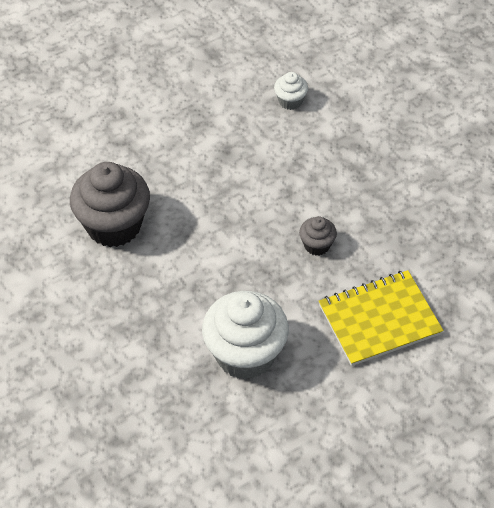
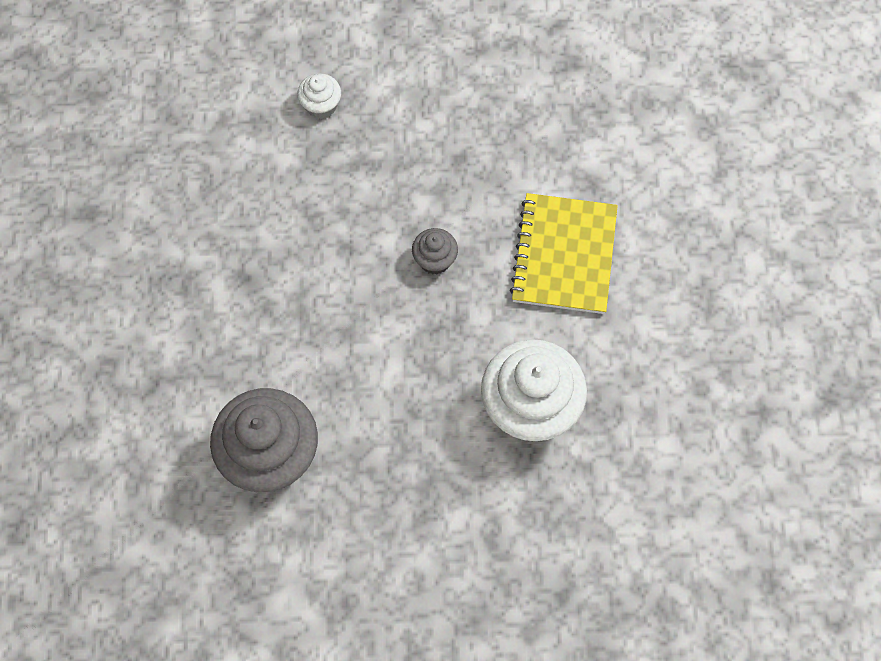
camera: 60 degrees left, 15 degrees up
(290, 101) = (218, 173): white cupcake -> white cupcake (321, 106)

